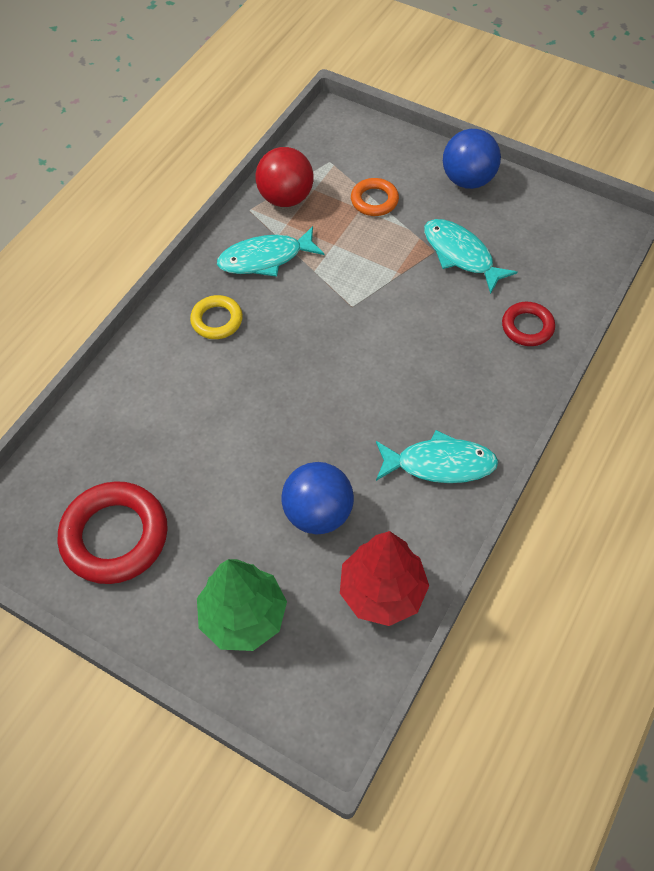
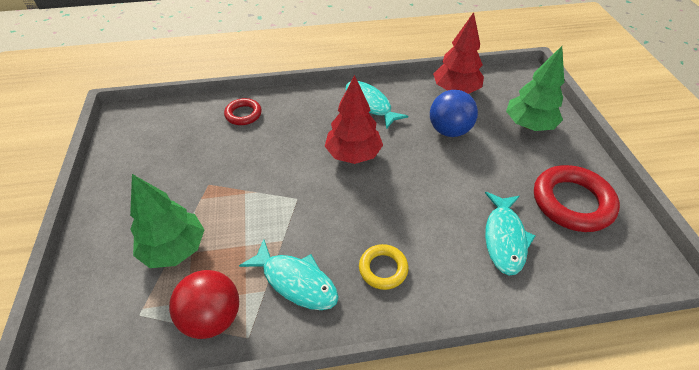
camera: 130 degrees left, 10 degrees down
(368, 388) = (353, 154): none -> red tree
(374, 200) = (174, 249): orange ring -> green tree
(461, 255) = (202, 169): turquoise fish -> turquoise fish (504, 238)
(468, 180) = (113, 204): blue ball -> none

